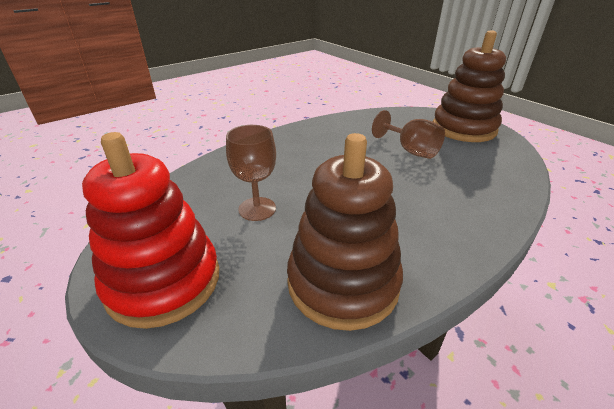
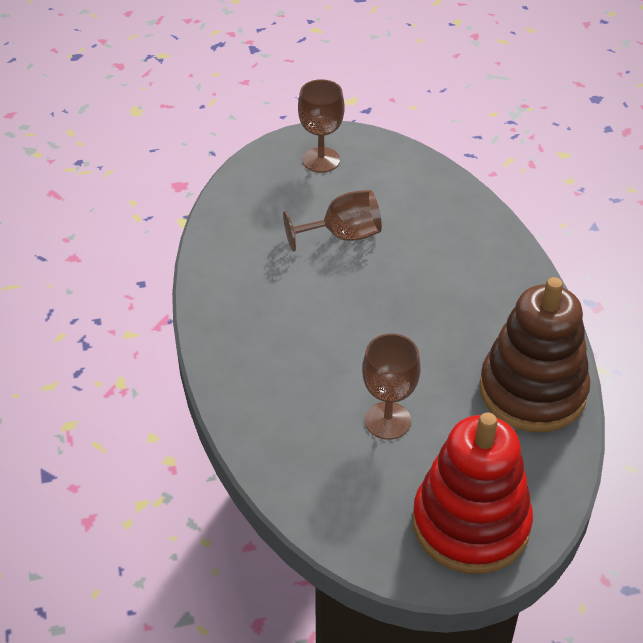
camera: 65 degrees left, 10 degrees up
(463, 128) = (321, 160): brown stacking toy -> brown goblet

